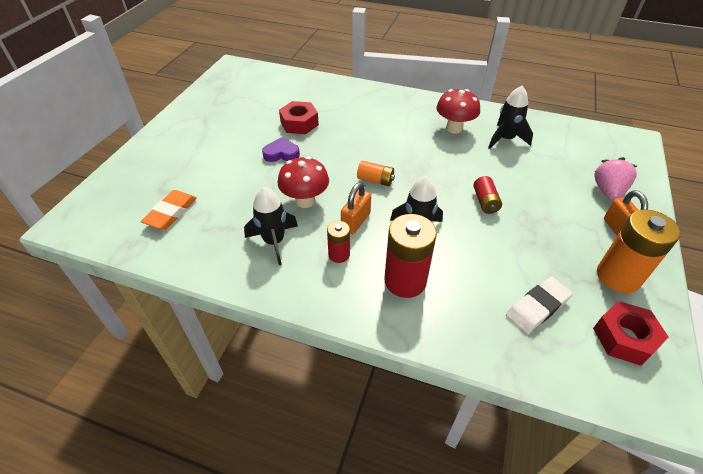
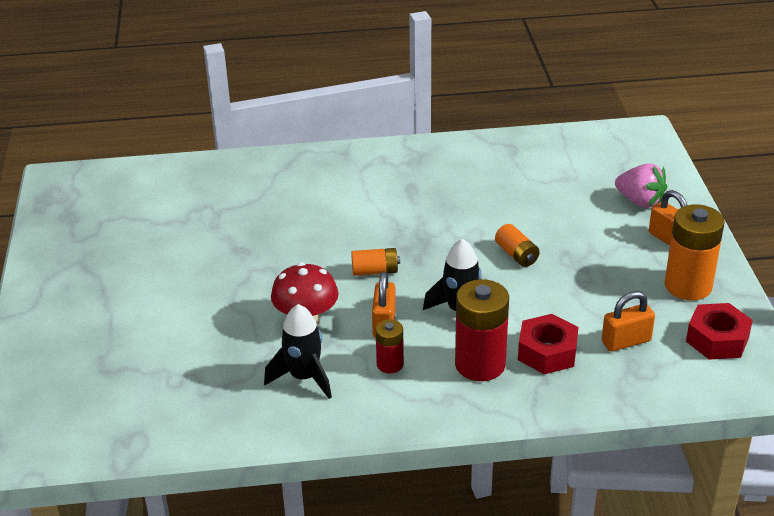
camera: 25 degrees left, 10 degrees down
(171, 212) = (144, 391): orange eraser -> none
(281, 153) = (231, 277): purple heart -> none
(299, 123) = (224, 231): red nut -> red nut (547, 352)
(454, 128) = (430, 179): red mushroom -> none
(485, 202) = (516, 255): red battery -> orange battery
(505, 139) = (499, 174): black rocket -> none
(537, 307) = (626, 341): white eraser -> orange padlock
(607, 191) = (640, 201): pink strawberry -> pink strawberry turned 135 degrees clockwise

